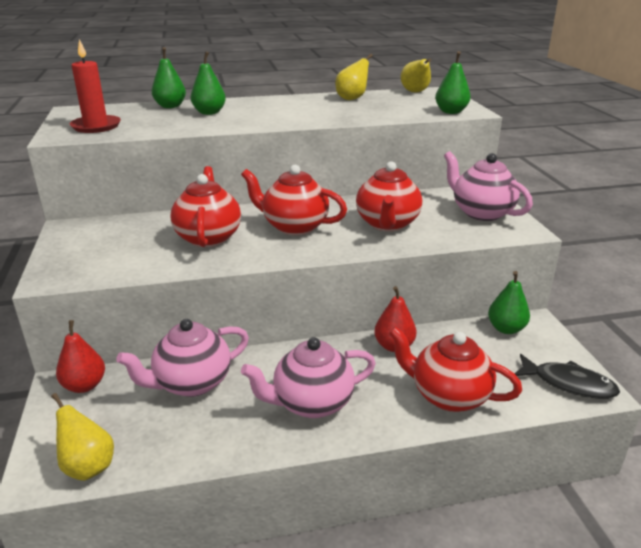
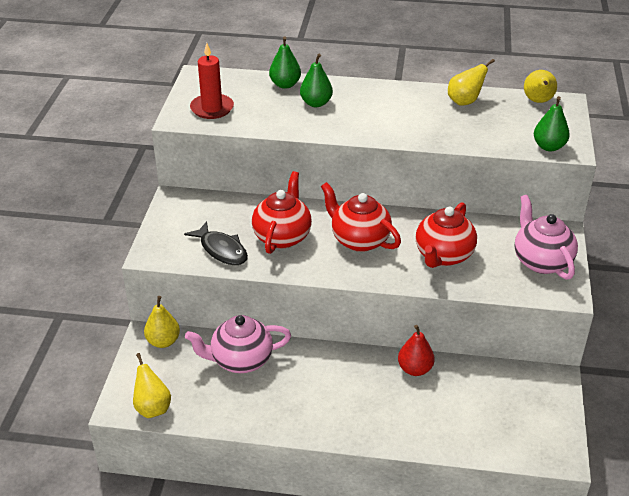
camera: 20 degrees right, 10 degrees up
(84, 385) = (163, 341): red pear -> yellow pear
(311, 403) = (323, 402): pink teapot -> none
(448, 395) = (434, 426): red teapot -> none
(506, 329) = (524, 378): green pear -> none
(568, 383) = (542, 444): black fish -> black fish (221, 250)

